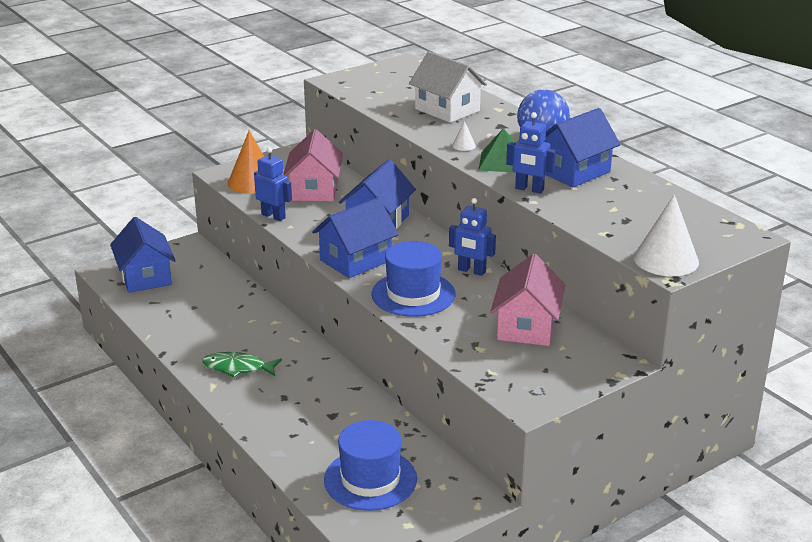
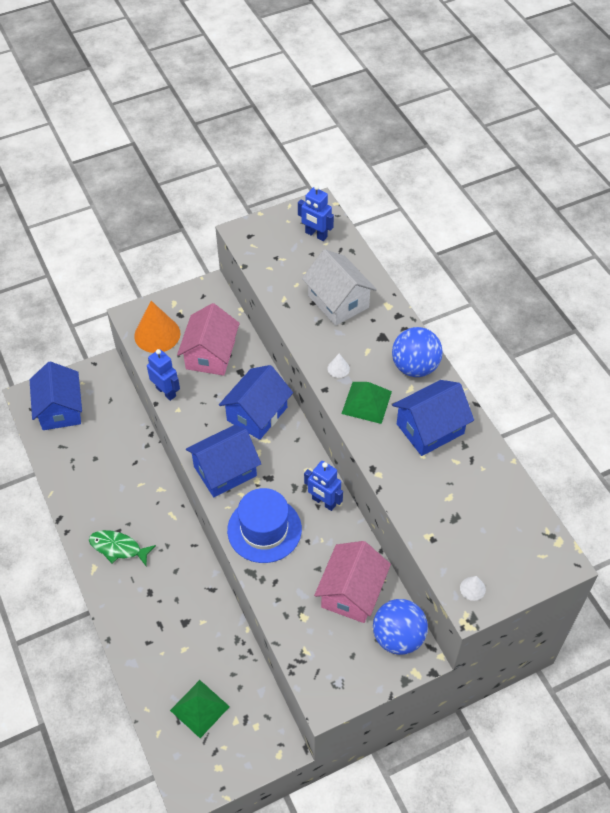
camera: 10 degrees right, 25 degrees up
(370, 479) = (199, 708): blue hat -> green pyramid
(529, 189) = (380, 453): blue robot -> blue robot (316, 235)
(591, 352) = (398, 637): none -> blue ball
(666, 260) = (472, 588): white cone -> white cone, size x0.44

